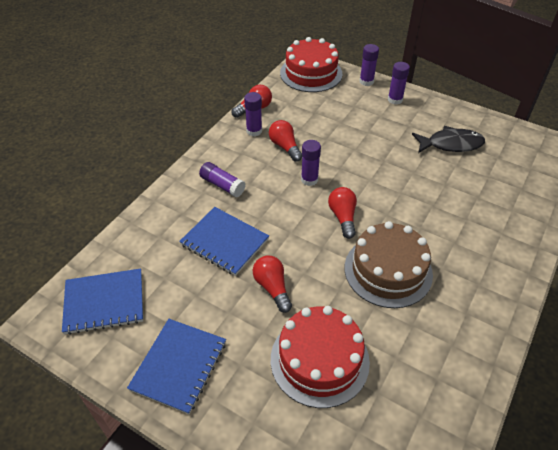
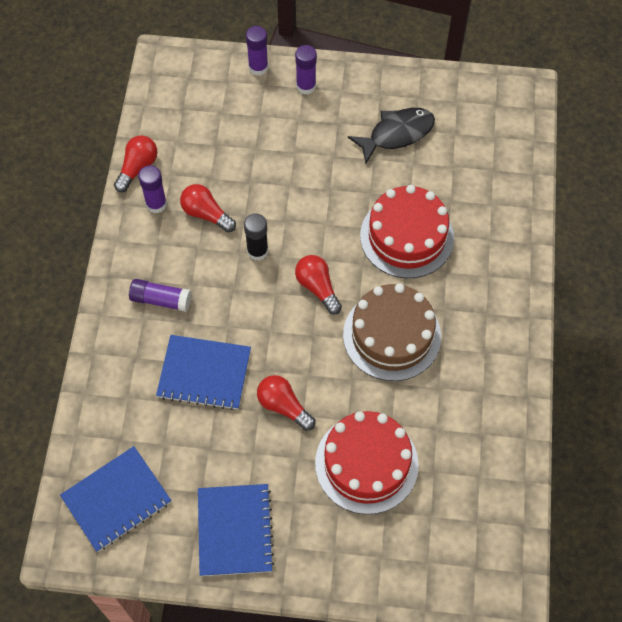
camera: 25 degrees left, 15 degrees up
(309, 179) = (257, 251): purple glue stick -> black glue stick
(311, 73) = (181, 79): red cake -> red cake (407, 236)

